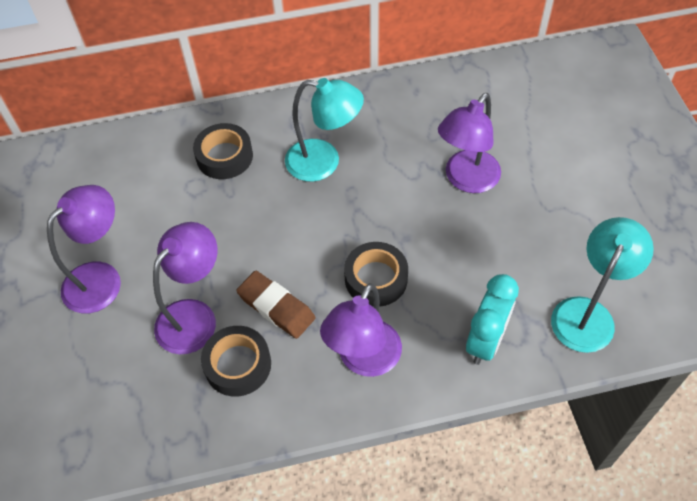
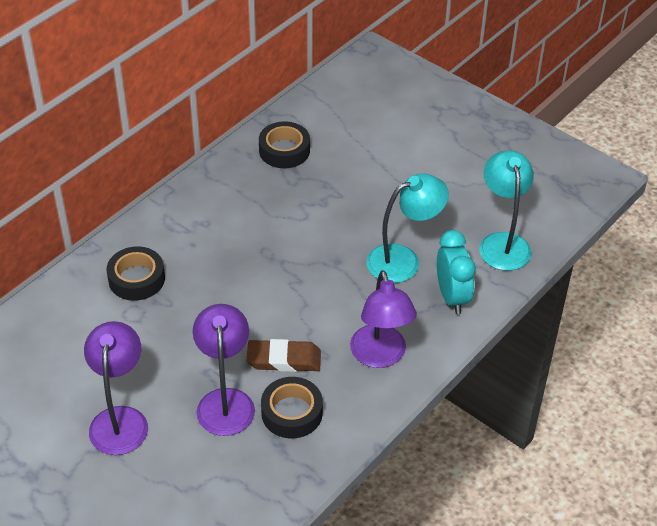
camera: 40 degrees left, 10 degrees down
(324, 162) = (224, 242): turquoise lamp -> turquoise lamp (403, 260)
(376, 279) = (340, 300): black tape -> black tape (284, 150)
(466, 180) = (345, 199): purple lamp -> none

